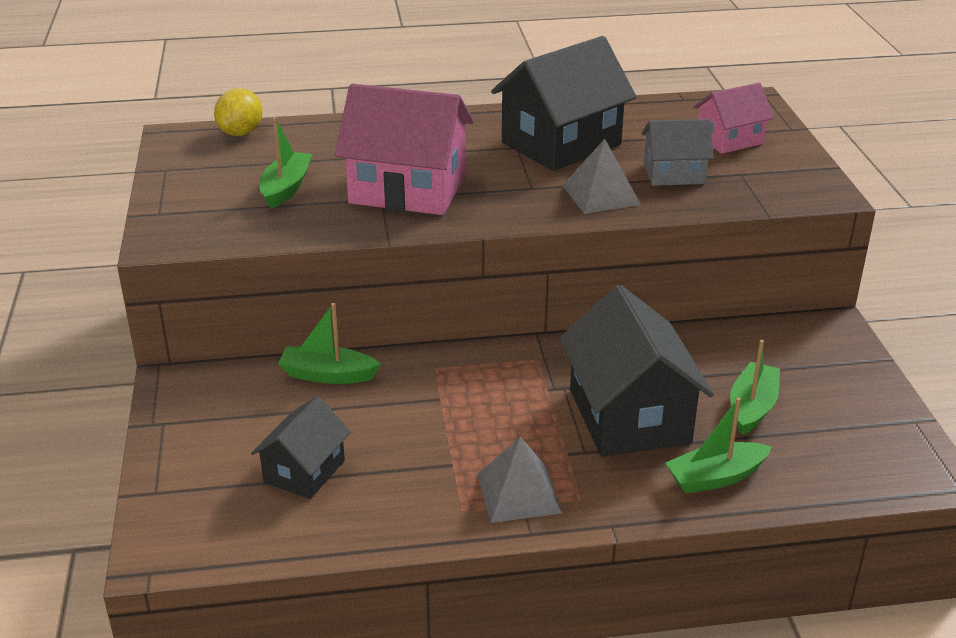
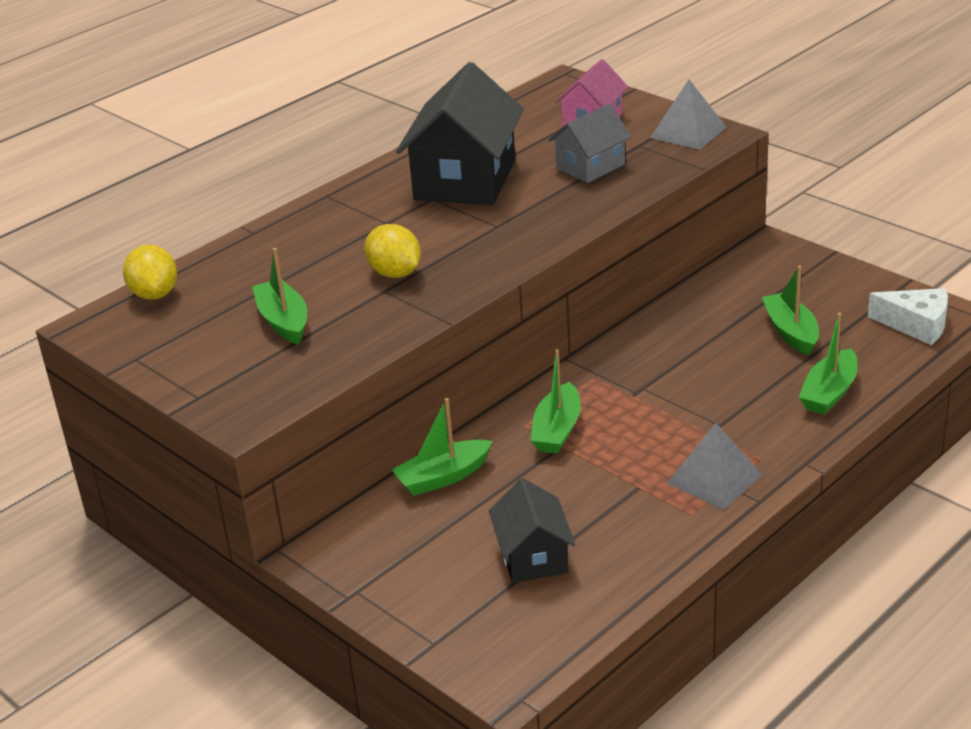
camera: 35 degrees left, 0 degrees up
(407, 189) = (395, 273): pink house -> yellow lemon
(454, 385) = (557, 430): none -> green boat
(601, 195) = (559, 207): grey pyramid -> grey pyramid (688, 132)
(629, 416) = (717, 383): black house -> none
(882, 462) = (916, 325): none -> white cheese

